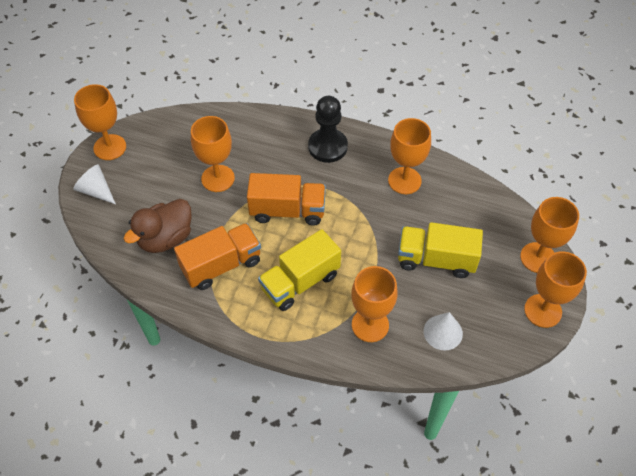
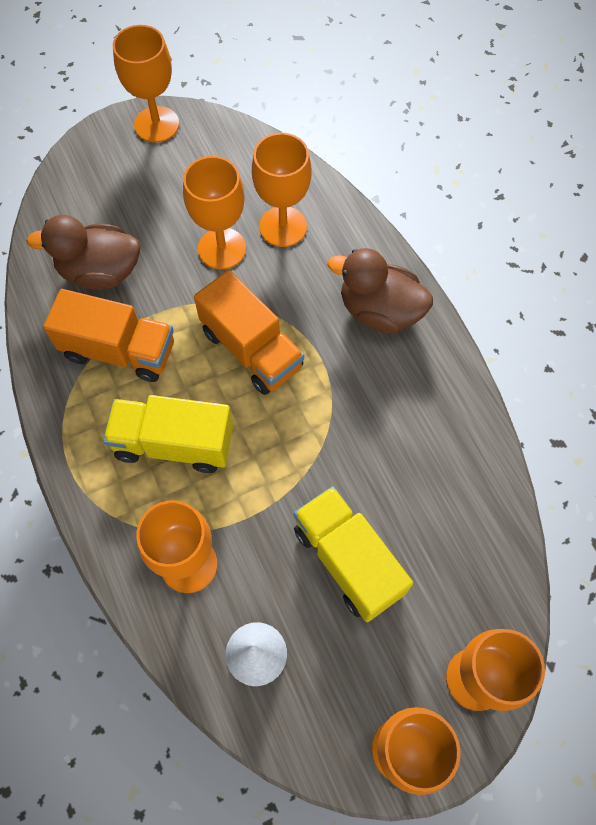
camera: 45 degrees right, 10 degrees up
(96, 191) = (94, 163): white cone -> none
(327, 147) = (379, 311): black pawn -> brown duck
(404, 180) = (422, 430): orange goblet -> orange goblet (283, 227)

